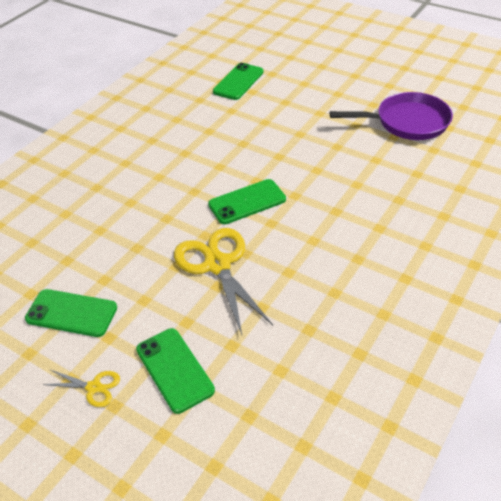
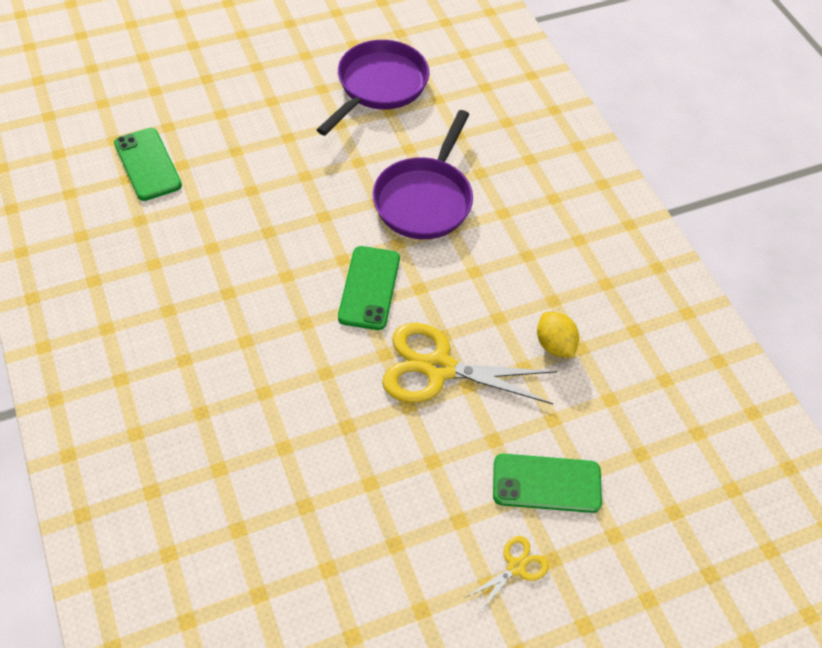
camera: 60 degrees left, 10 degrees up
(71, 313) = (395, 540): green phone -> none
(296, 313) = (554, 345): none -> yellow lemon
(344, 188) = (425, 199): none -> purple pan

